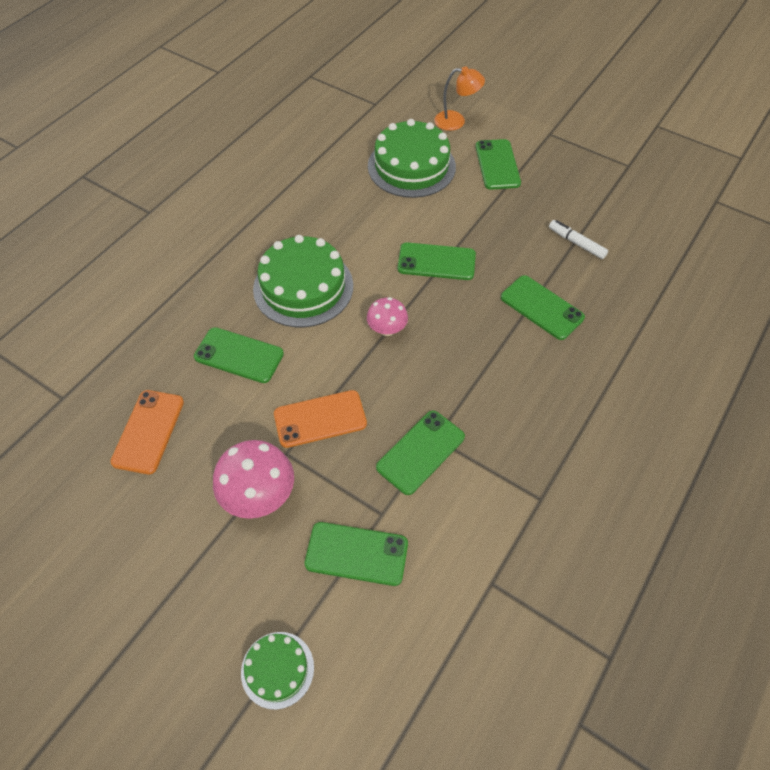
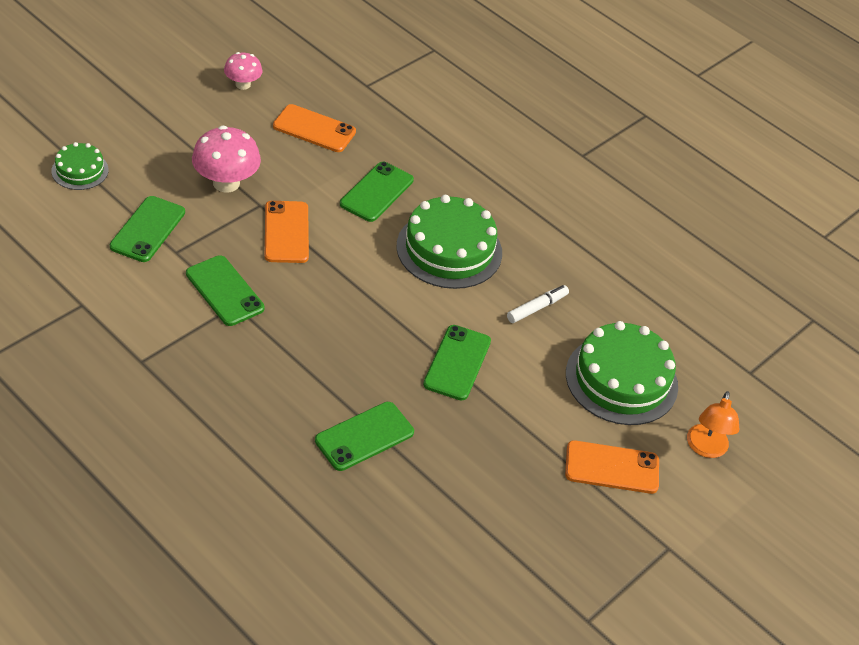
camera: 95 degrees right, 10 degrees down
(387, 329) = (375, 300): pink mushroom -> pink mushroom (243, 84)
(497, 165) = (612, 467): green phone -> orange phone
(576, 243) = (454, 505): white marker -> white marker (537, 308)

